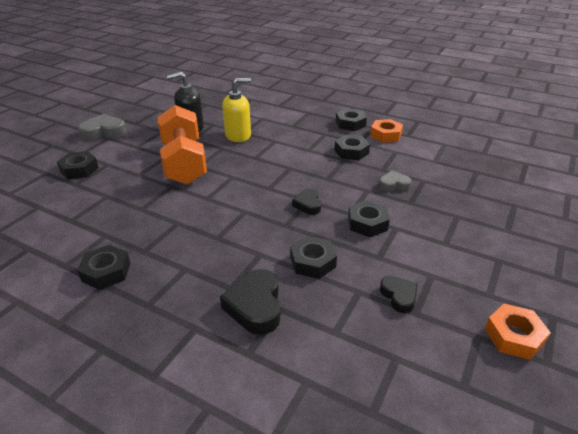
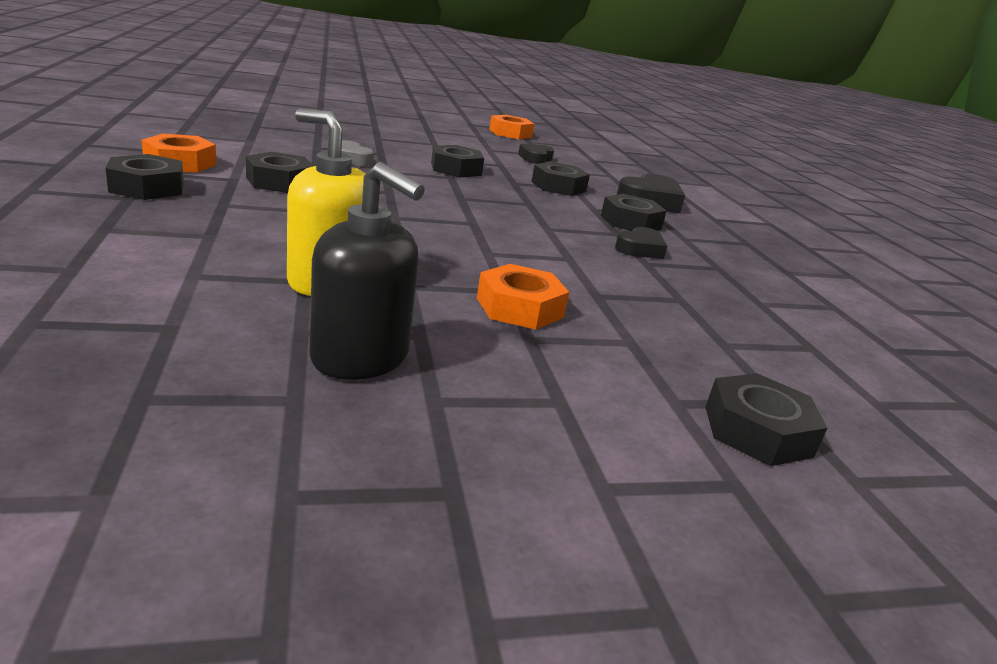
camera: 135 degrees left, 10 degrees down
(104, 132) = (595, 524): grey heart -> none
(106, 272) = (779, 277): black nut -> black nut (630, 222)
(184, 162) = (520, 308): orange dumbbell -> orange nut
(308, 205) = (471, 196): black heart -> black heart (640, 249)

